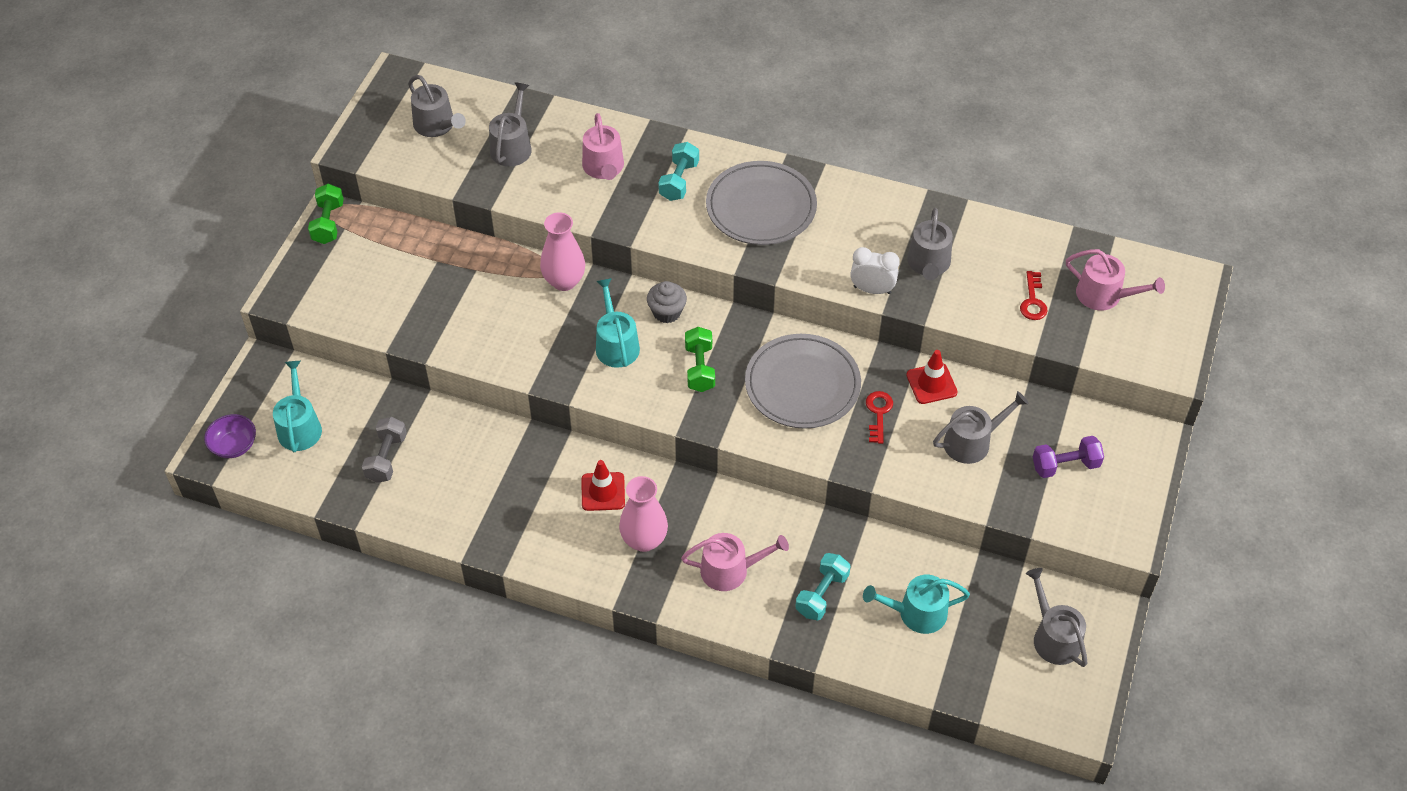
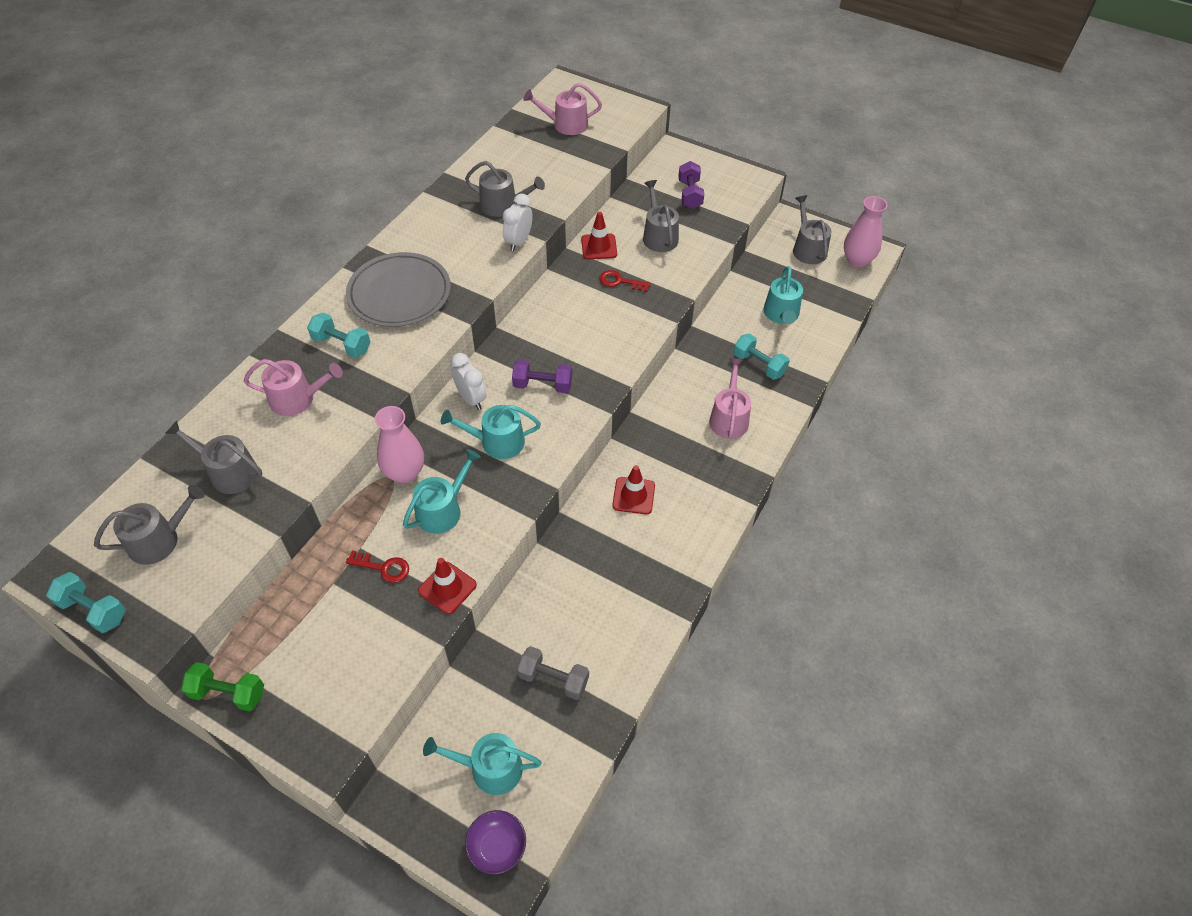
camera: 80 degrees left, 0 degrees up
(368, 109) = (94, 610): none -> turquoise dumbbell
(443, 342) = (447, 588): none -> red traffic cone
(527, 319) = (443, 510): none -> turquoise watering can
(644, 540) = (690, 472): pink vase -> pink vase (857, 260)
(667, 312) = (471, 399): grey cupcake -> white clock
(700, 368) = (542, 385): green dumbbell -> purple dumbbell
(802, 385) = (579, 321): grey plate -> none
(1033, 301) = (559, 159): red key -> red key (383, 568)
(1053, 637) = (808, 249): grey watering can -> grey watering can turned 90 degrees clockwise
(1104, 295) = (566, 125): pink watering can -> pink watering can turned 135 degrees counterclockwise

